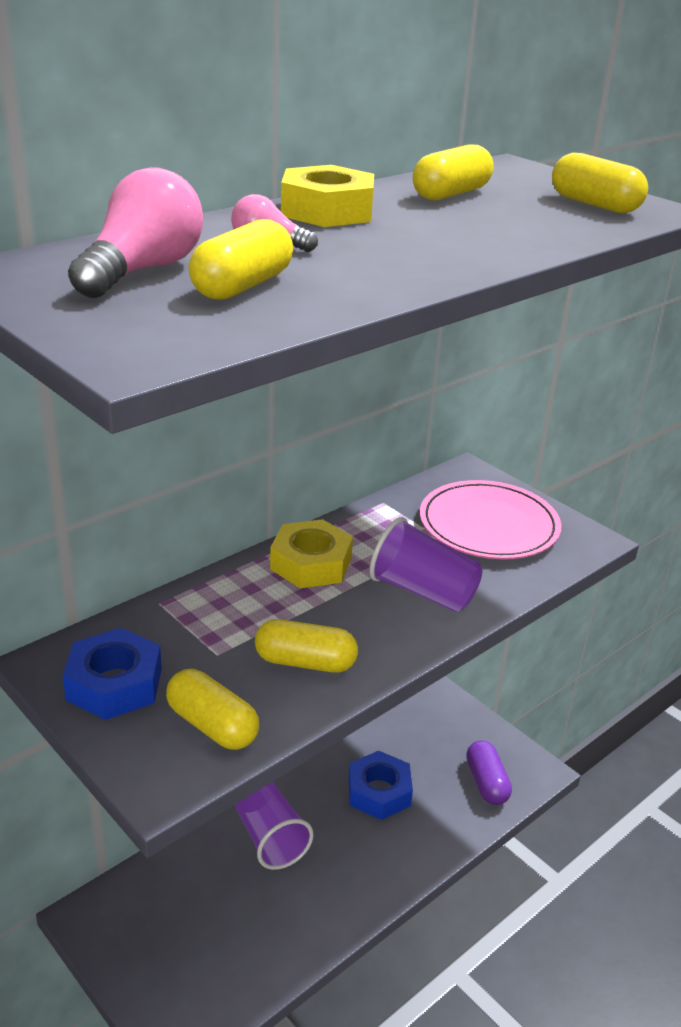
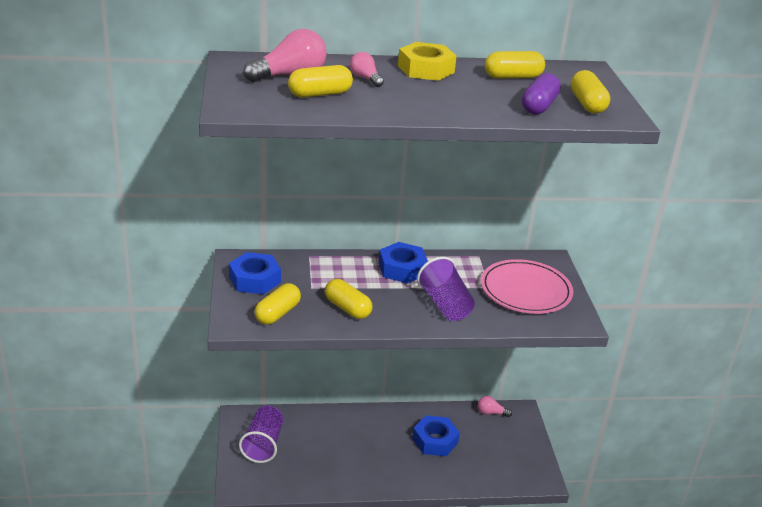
camera: 35 degrees right, 0 degrees up
(212, 726) = (277, 313): yellow capsule -> yellow capsule turned 45 degrees clockwise
(269, 837) = (355, 430): purple cup -> purple cup (263, 444)
(311, 563) = (402, 269): yellow nut -> blue nut
(408, 715) = (491, 413): none -> pink light bulb
(486, 783) = (503, 468): purple capsule -> purple capsule (539, 106)

